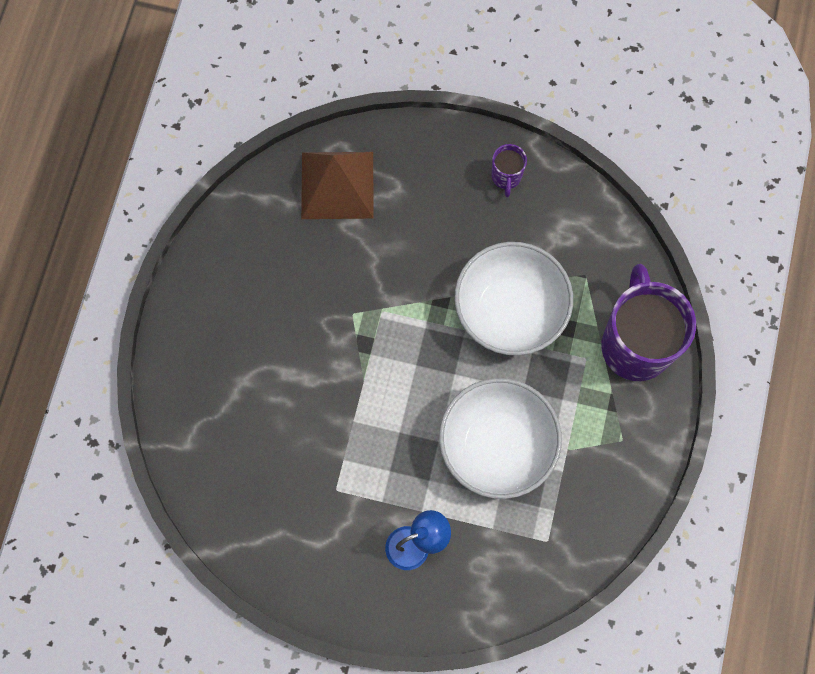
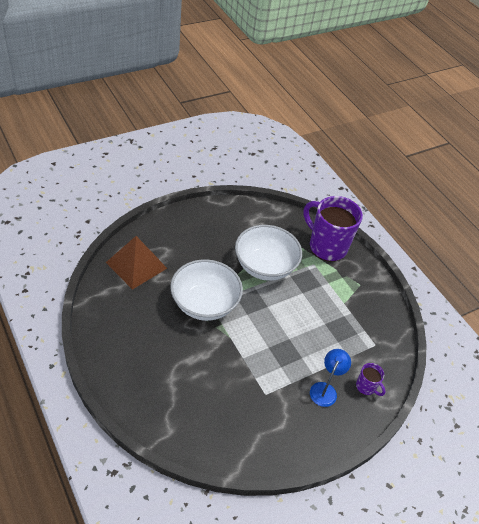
camera: 50 degrees left, 25 degrees down
(497, 446) = (315, 322): white bowl -> white bowl (204, 304)
(506, 177) = (211, 218): purple mug -> purple mug (366, 387)

